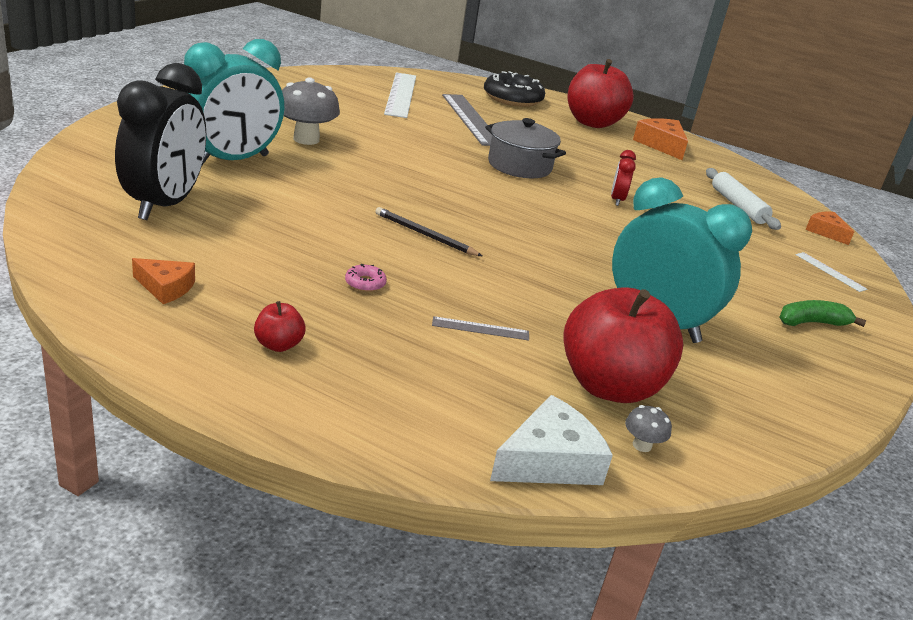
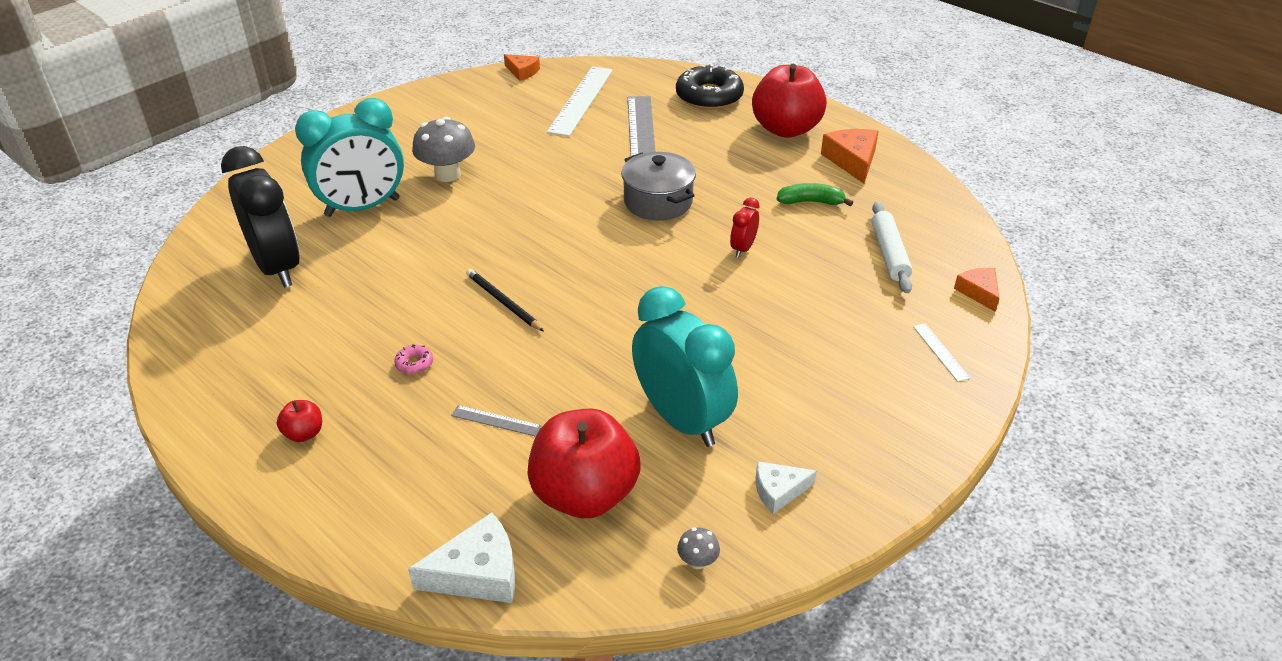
camera: 20 degrees right, 10 degrees up
(165, 204) = (277, 267): black clock -> black clock turned 60 degrees counterclockwise
(166, 287) = (238, 366): orange cheese -> orange cheese (522, 72)
(642, 445) = (575, 563): grey mushroom -> grey mushroom (697, 561)
(781, 375) = (778, 491): none -> white cheese
(811, 323) = (864, 423): green banana -> green banana (810, 202)

